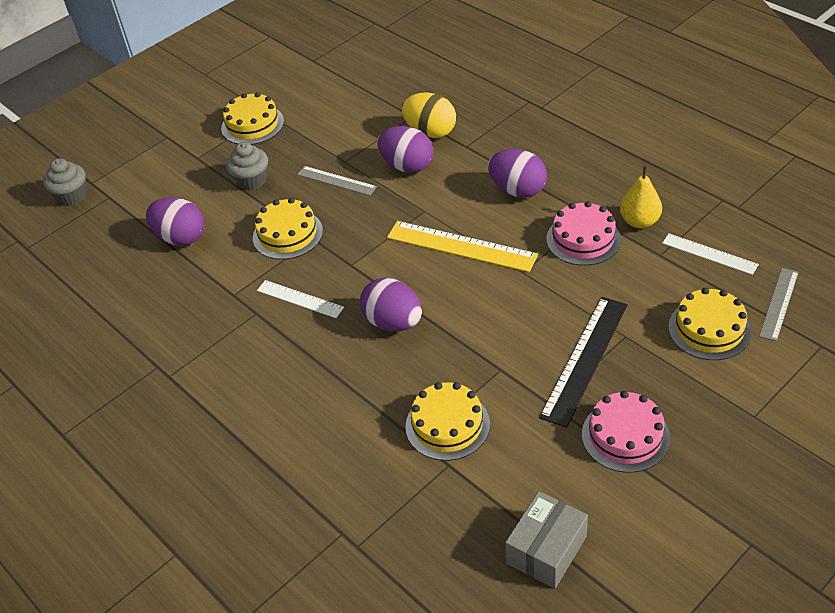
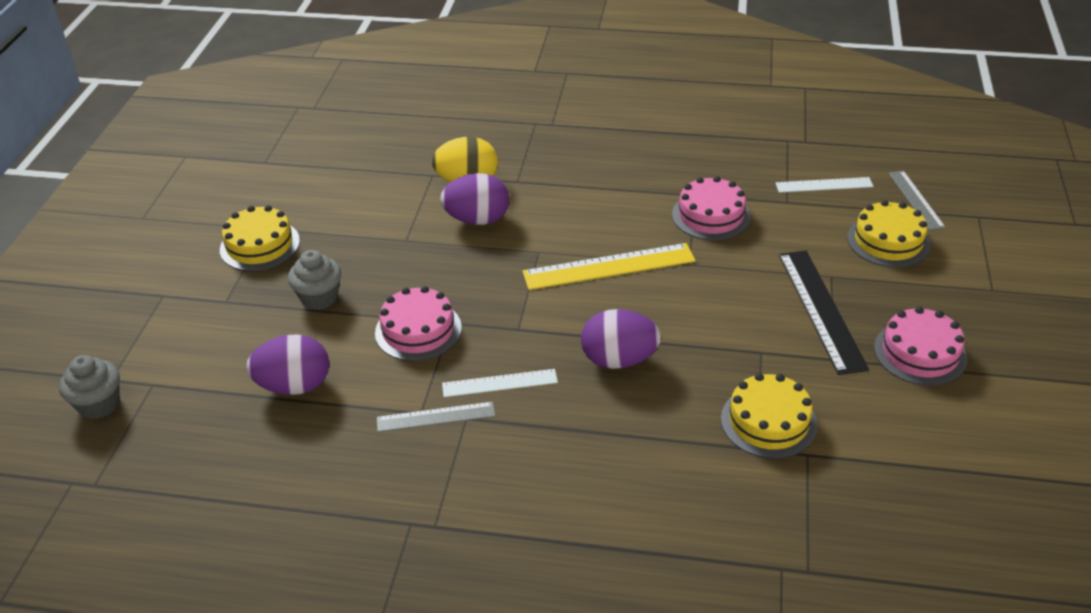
camera: 40 degrees left, 5 degrees down
(287, 234) = (418, 330): yellow cake -> pink cake
(336, 181) = (417, 261): grey ruler -> grey ruler (436, 417)
(518, 190) = (608, 199): purple egg -> none
(546, 550) = (964, 476): grey box -> none
(639, 221) = (741, 183): yellow pear -> none

